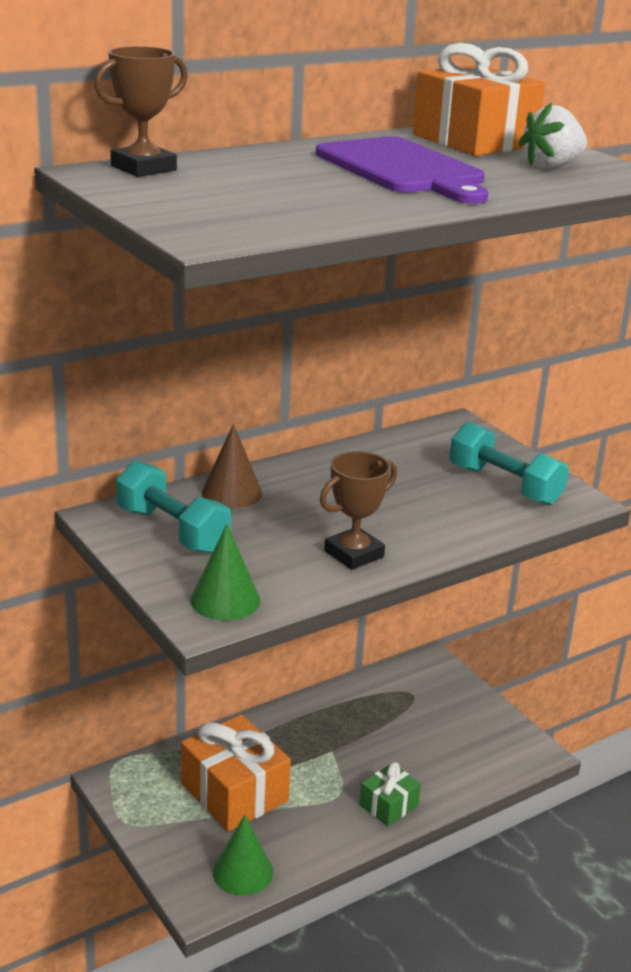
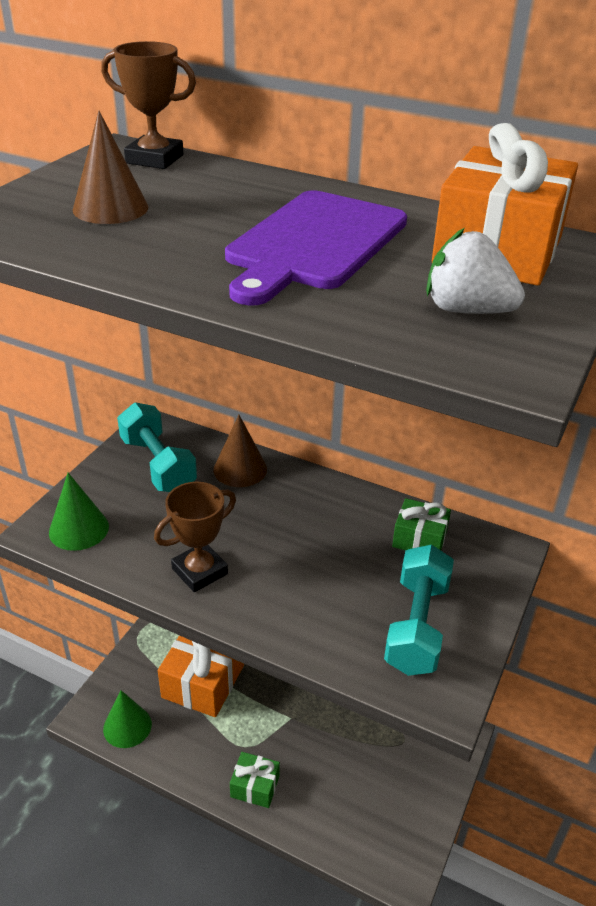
camera: 60 degrees right, 10 degrees up
(172, 530) = (158, 465): turquoise dumbbell -> turquoise dumbbell turned 45 degrees counterclockwise
(243, 199) = (110, 208): none -> brown cone
(354, 554) = (200, 571): brown trophy -> brown trophy turned 60 degrees counterclockwise
(412, 450) = (419, 539): none -> green gift

